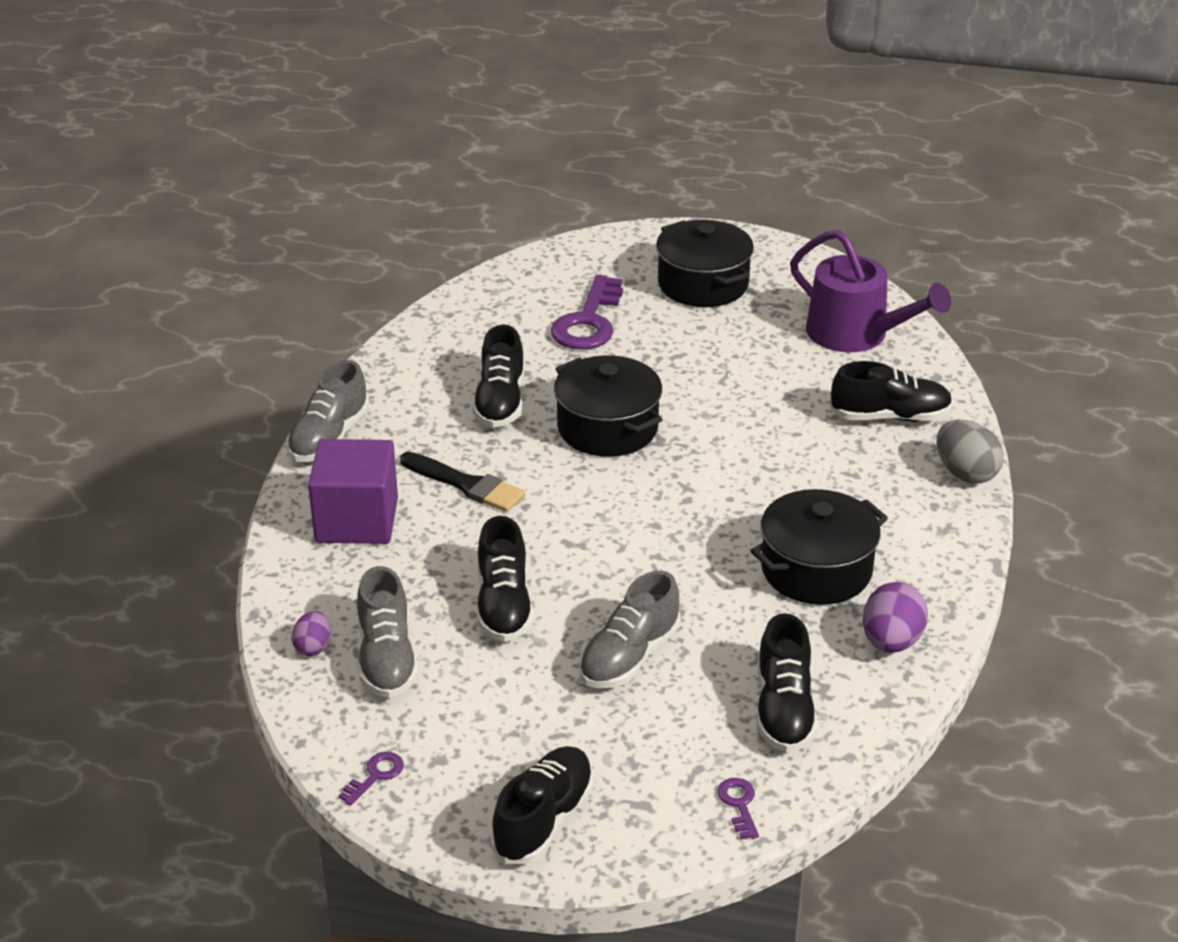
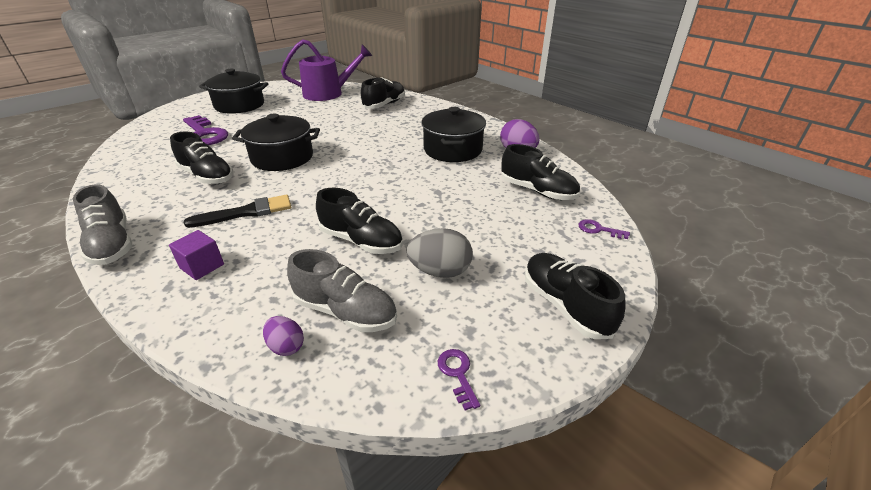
camera: 55 degrees left, 0 degrees up
(357, 520) = (202, 266): purple cube -> purple cube, size x0.51
(629, 657) = (454, 217): grey shoe -> none
(965, 473) = (437, 105): grey egg -> grey egg (440, 271)

